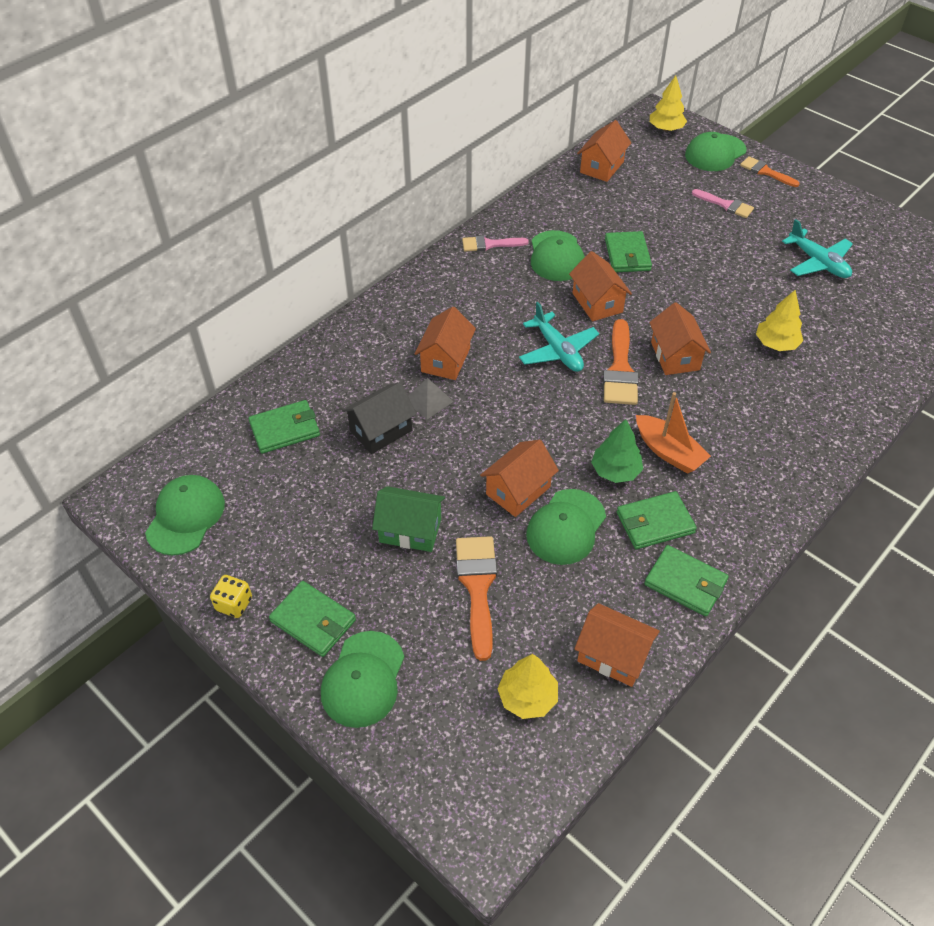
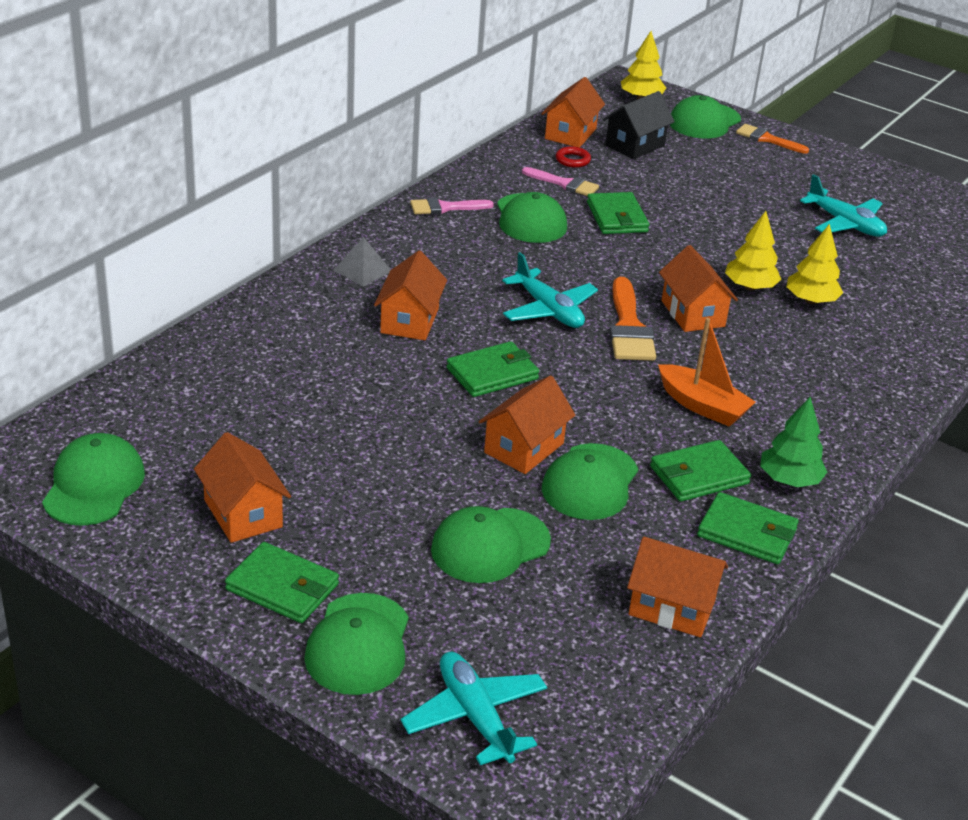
camera: 10 degrees left, 15 degrees down
(234, 604) = (174, 573): yellow dice -> none
(285, 429) = (213, 393): green wallet -> green wallet (492, 373)
(381, 431) = (339, 392): black house -> black house (635, 145)
(410, 530) = (394, 491): green house -> none
(428, 400) = (394, 361): grey pyramid -> grey pyramid (362, 270)
(443, 754) = (475, 716): none -> turquoise plane
(477, 587) = (490, 546): orange brush -> green cap
(527, 697) = (573, 654): yellow tree -> yellow tree (750, 287)
(597, 303) = (588, 263): orange house -> orange house (243, 513)
(599, 195) = (572, 160): none -> red ring
(615, 471) = (641, 426): green tree -> green tree (789, 480)
(725, 205) = (726, 170): pink brush -> pink brush (564, 184)

